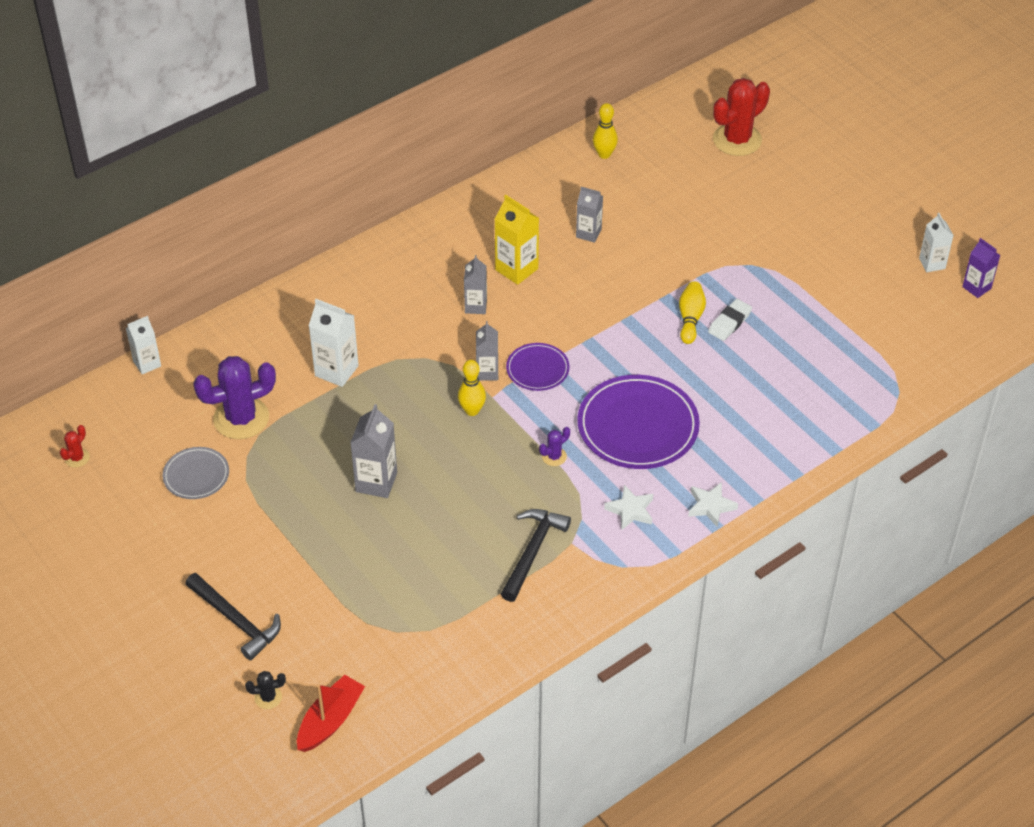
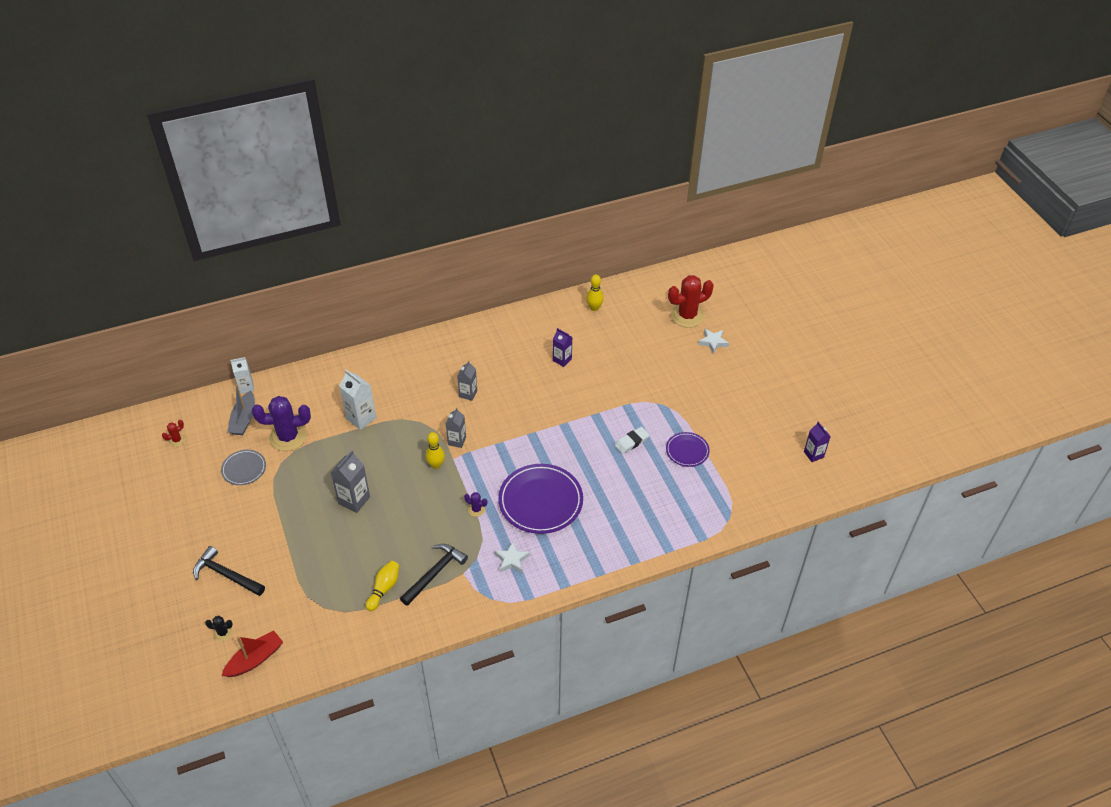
camera: 15 degrees right, 0 degrees up
(164, 408) = (244, 419): none -> grey boat
(236, 621) = (226, 574): black hammer -> black hammer turned 150 degrees clockwise
(516, 269) = (505, 374): yellow carton -> none
(537, 369) = (490, 446): purple plate -> purple plate (687, 451)
(554, 456) = (476, 509): purple cactus -> purple cactus turned 45 degrees clockwise
(588, 233) = (562, 360): grey carton -> purple carton
(690, 318) = (606, 433): yellow bowling pin -> yellow bowling pin (384, 588)
(711, 506) = (567, 570): white star -> white star (713, 342)
(932, 263) = (788, 430): white carton -> none

